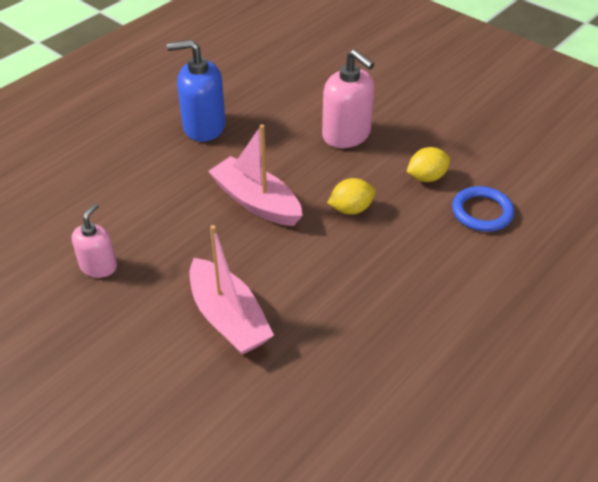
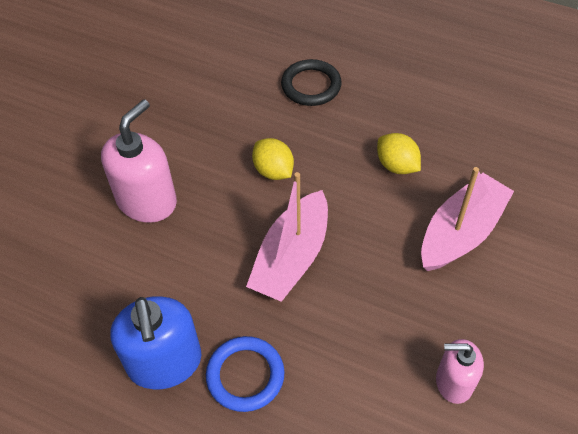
camera: 105 degrees left, 10 degrees up
(426, 177) = (204, 120): yellow lemon -> yellow lemon (396, 165)
(453, 257) = (311, 86): none -> black ring
(482, 212) = (243, 74): blue ring -> blue ring (245, 375)

